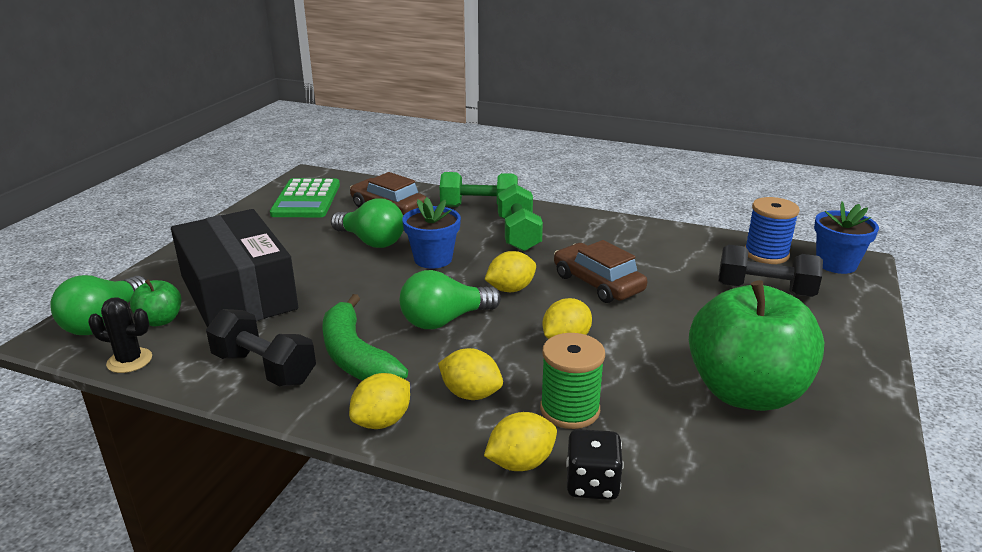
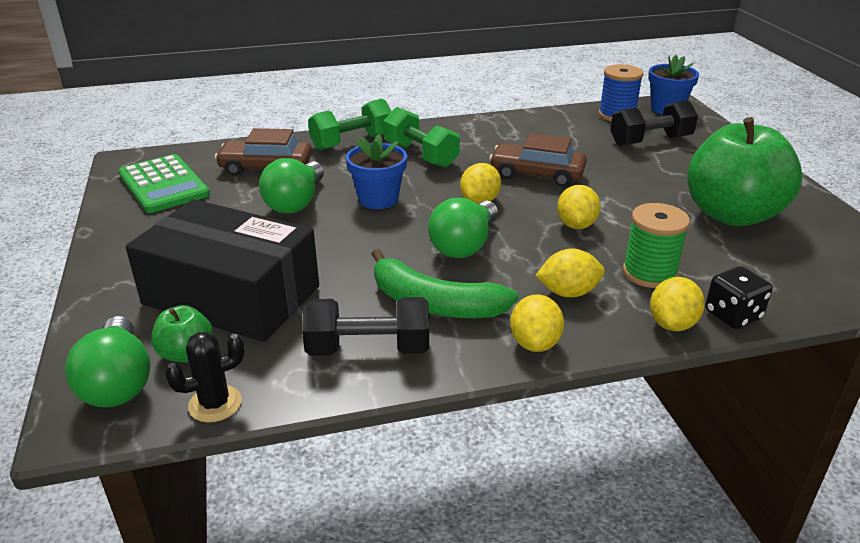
camera: 35 degrees left, 5 degrees up
(371, 241) = (296, 202): green light bulb -> green light bulb turned 105 degrees clockwise

